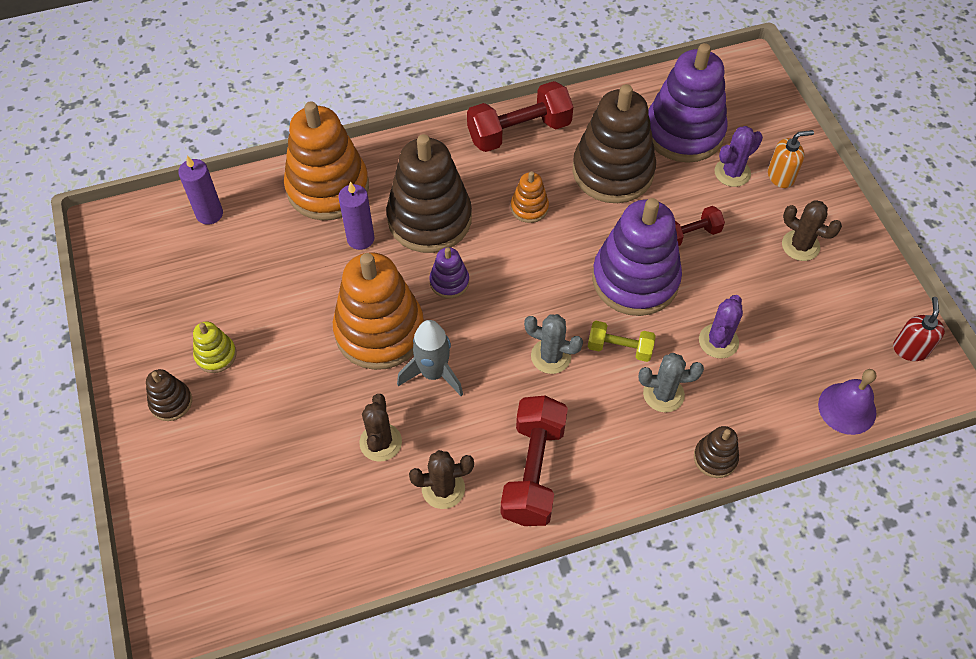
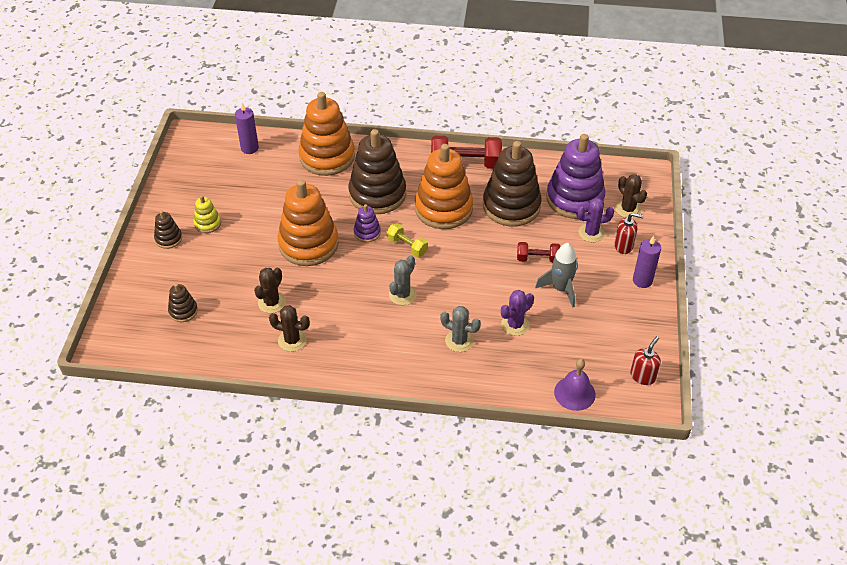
camera: 25 degrees right, 10 degrees down
(360, 239) = (329, 191): purple candle -> purple candle (642, 280)
(433, 373) = (325, 278): grey rocket -> grey rocket (560, 289)
(529, 208) = (443, 208): orange stacking toy -> orange stacking toy, size x2.20
(533, 471) = (351, 351): red dumbbell -> none
(551, 356) = (402, 294): grey cactus -> grey cactus turned 75 degrees clockwise
(619, 348) = (448, 305): yellow dumbbell -> yellow dumbbell (407, 246)
(635, 279) = (484, 271): purple stacking toy -> none
(715, 458) = (468, 387): brown stacking toy -> brown stacking toy (183, 311)
(781, 176) = (624, 246): orange soap dispenser -> red soap dispenser
(800, 245) = (608, 290): brown cactus -> brown cactus (628, 209)

